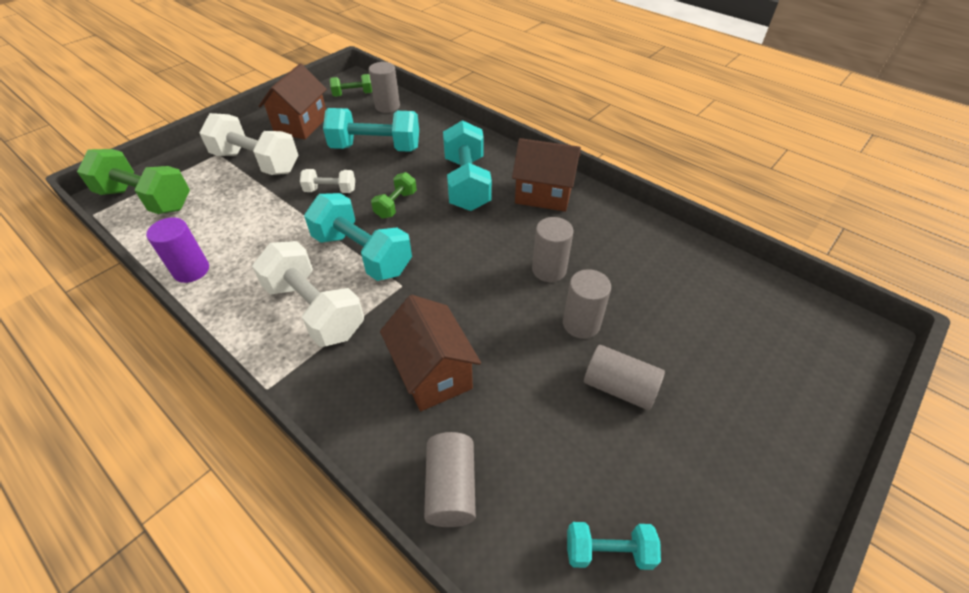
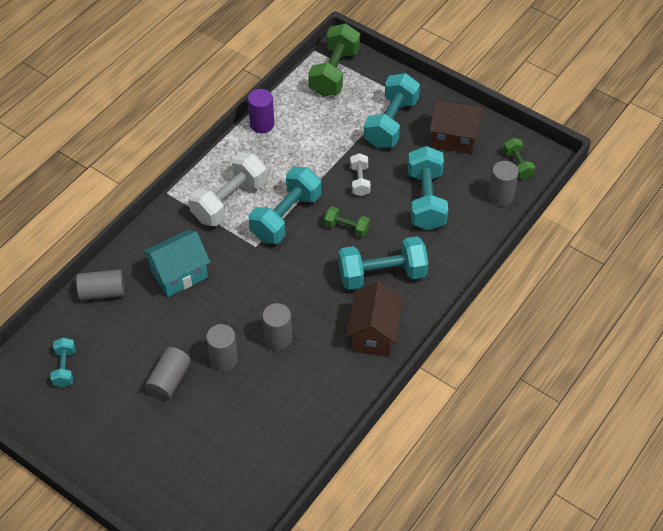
camera: 85 degrees right, 5 degrees up
(256, 162) = (391, 123): white dumbbell -> turquoise dumbbell
(433, 373) = (179, 274): brown house -> turquoise house

